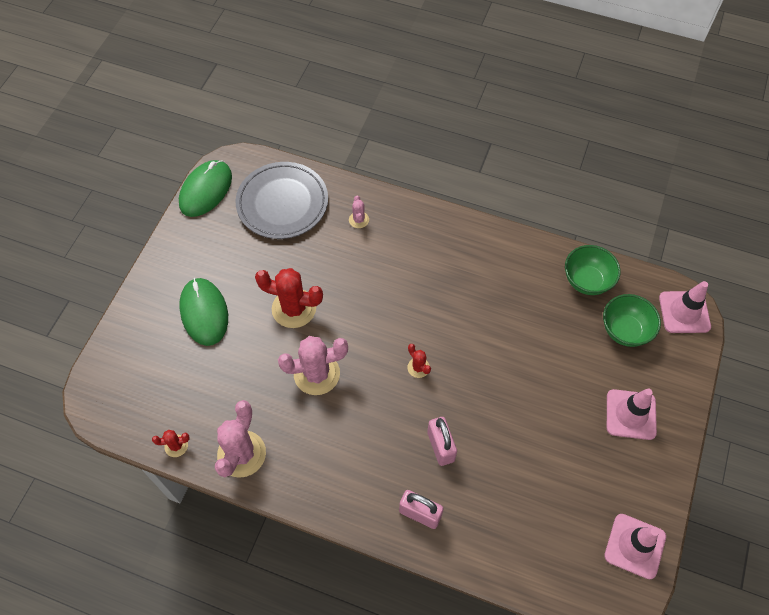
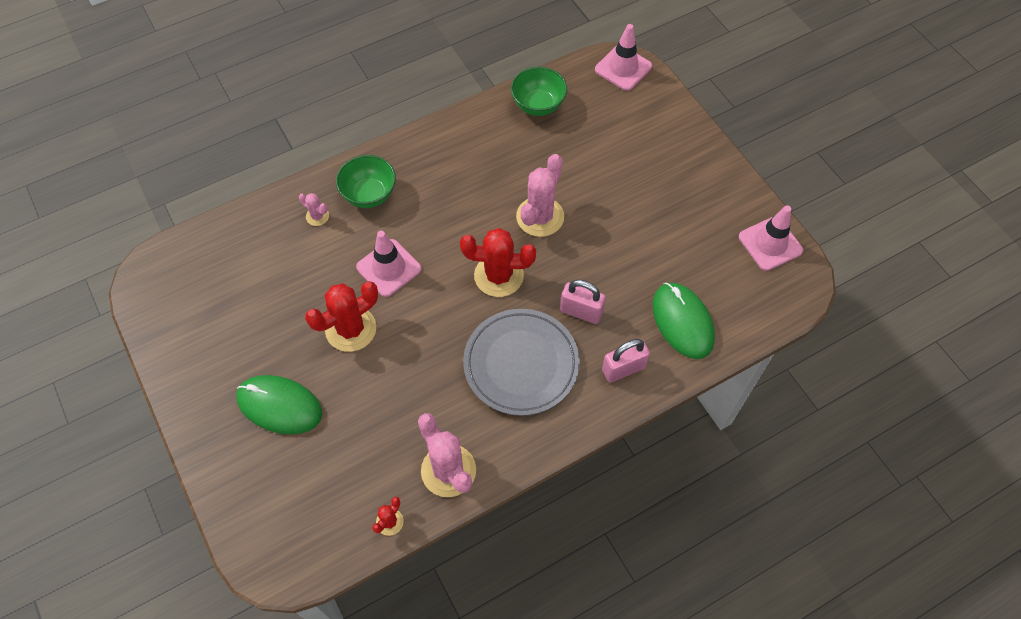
camera: 50 degrees left, 0 degrees up
(206, 190) = (151, 314): green mouse -> green mouse (682, 322)
(282, 203) = (236, 262): grey plate -> grey plate (521, 364)
(316, 374) = (430, 356): pink cactus -> pink cactus (540, 217)
(418, 367) = (498, 275): red cactus -> red cactus, size x2.06
(625, 330) = (602, 115): green bowl -> green bowl (369, 195)
(630, 414) = (670, 165): pink traffic cone -> pink traffic cone (389, 268)

